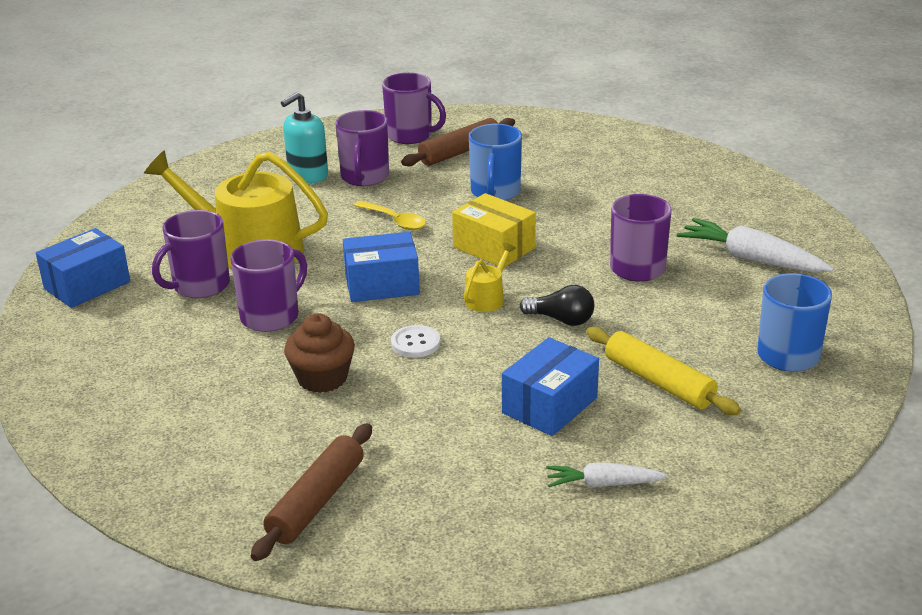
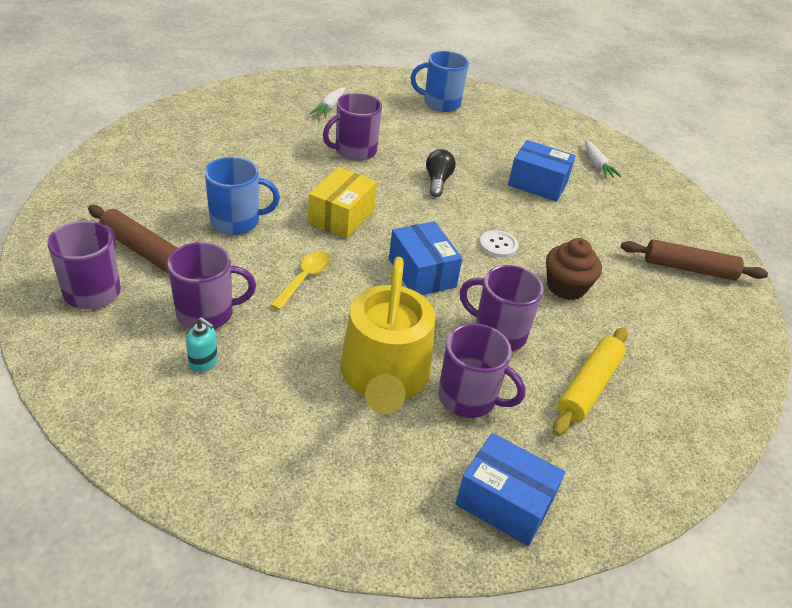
camera: 110 degrees left, 10 degrees up
(307, 175) = (203, 362): turquoise soap dispenser -> turquoise soap dispenser, size x0.58
(487, 298) = (421, 215): yellow watering can -> none
(659, 382) = (491, 145): yellow rolling pin -> yellow rolling pin (589, 387)
(751, 259) = (329, 107): white carrot -> white carrot, size x0.59

